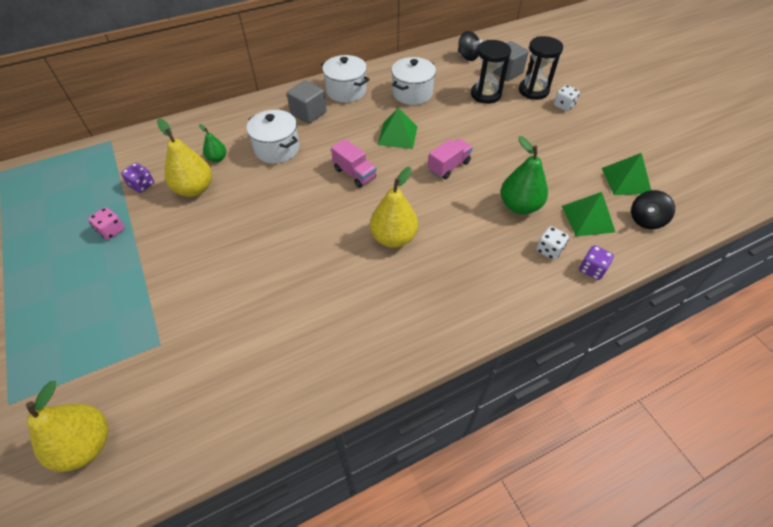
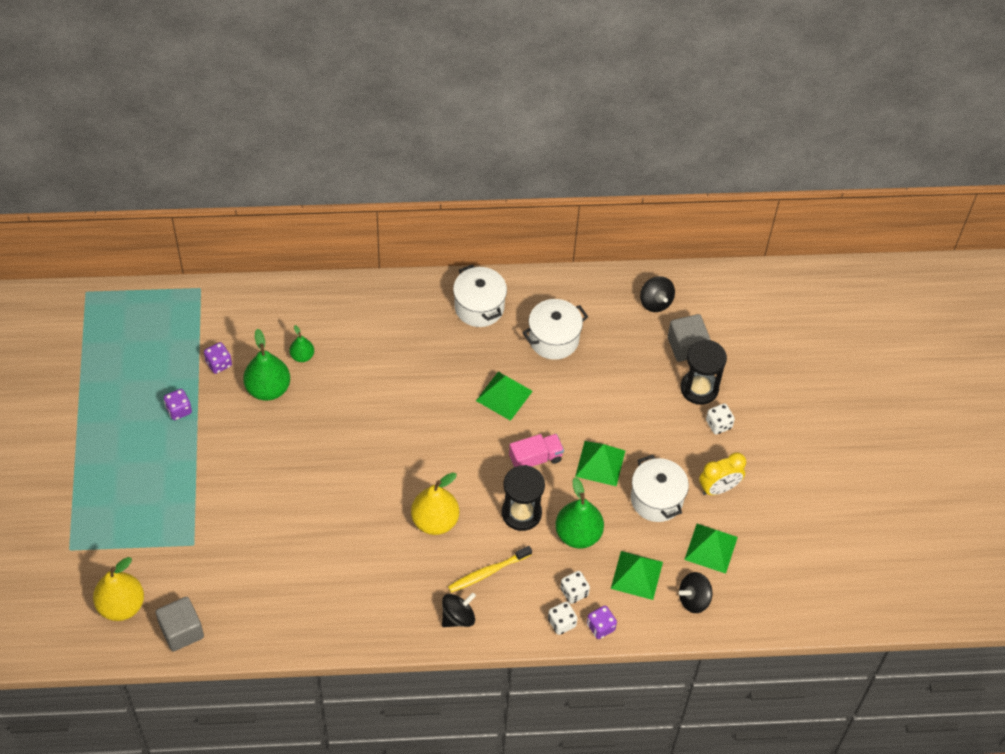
camera: 20 degrees right, 5 degrees up
(112, 231) = (179, 410): pink dice -> purple dice
(195, 189) = (268, 388): yellow pear -> green pear
(277, 149) = (368, 366): white pot -> white pot (656, 499)
(308, 113) = (422, 326): grey cube -> grey cube (181, 631)
(354, 173) = (433, 430): pink truck -> none
(462, 310) = (458, 617): none -> black spinning top
(465, 262) = (487, 572): none -> yellow toothbrush
(485, 94) = (638, 373): black hourglass -> black hourglass (521, 513)
(500, 154) = (600, 463): none -> green pyramid
(557, 279) = (561, 623): none -> white dice
(597, 141) = (718, 488): none -> yellow clock

